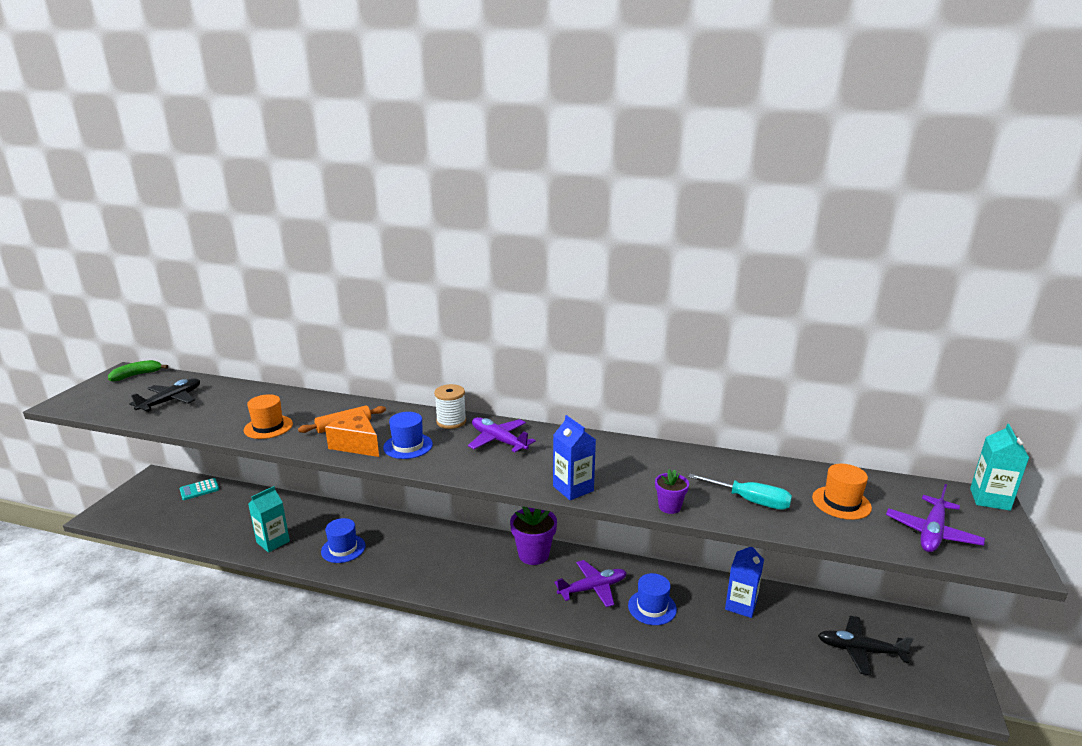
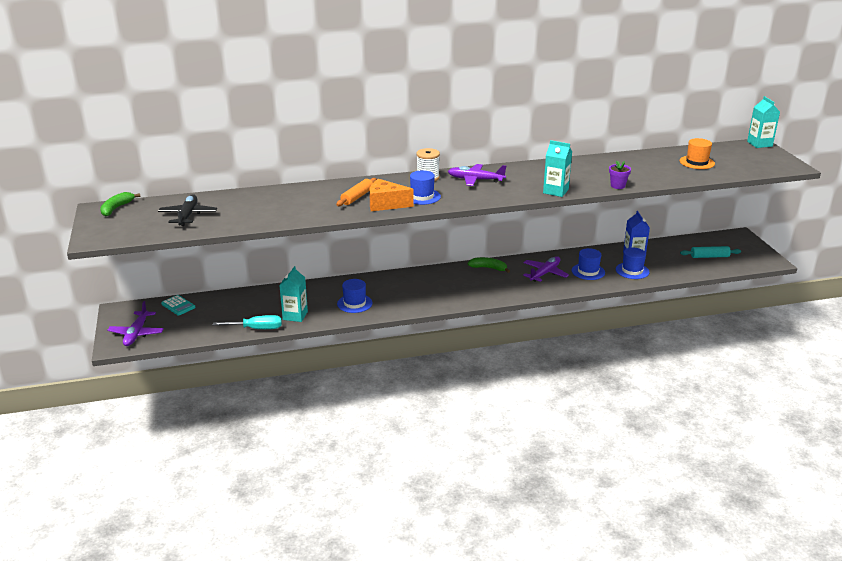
camera: 30 degrees left, 5 degrees up
(199, 489) = (178, 306): turquoise calculator -> turquoise calculator turned 75 degrees counterclockwise
(268, 427) = (303, 211): orange hat -> none
(533, 554) = (488, 268): purple flower pot -> green banana
(573, 488) = (555, 191): blue carton -> turquoise carton
(716, 630) = (632, 271): none -> blue hat
(750, 501) = (654, 173): turquoise screwdriver -> turquoise screwdriver (257, 329)
(860, 650) = (709, 256): black plane -> turquoise rolling pin
(932, 532) = (749, 164): purple plane -> purple plane (137, 333)

